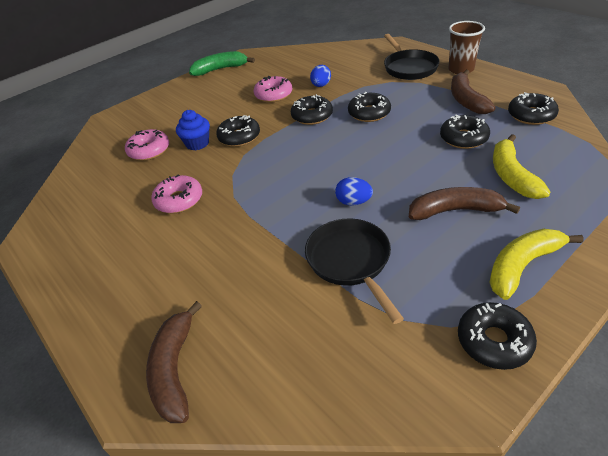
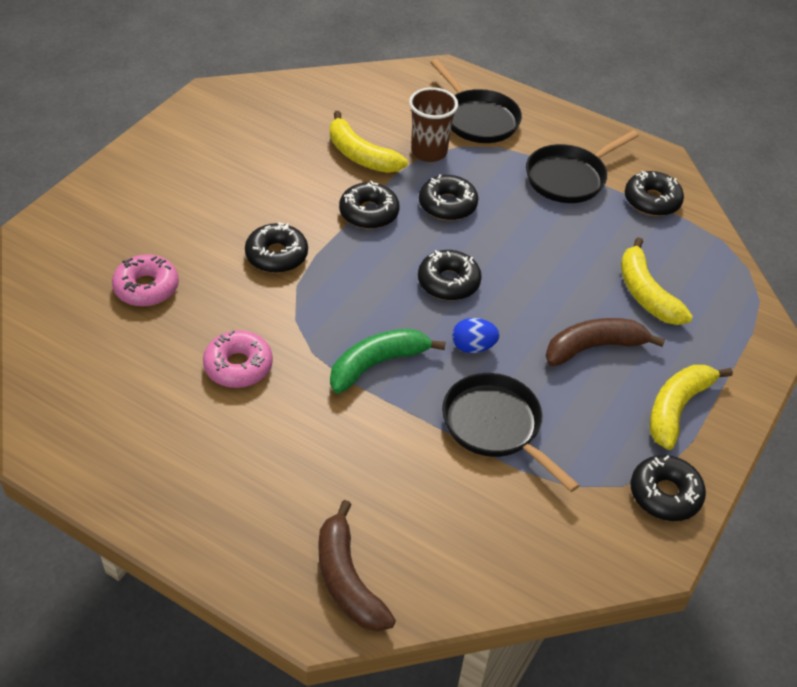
camera: 25 degrees left, 5 degrees up
(197, 143) = (217, 270): blue cupcake -> none
(220, 69) = (183, 124): green banana -> green banana (377, 364)
(273, 95) = (295, 175): pink donut -> none
(321, 85) = (361, 155): blue egg -> yellow banana
(461, 69) = (549, 122): brown cup -> brown cup (429, 152)
(463, 138) = (579, 241): black donut -> black donut (448, 282)
(466, 100) = (569, 178): brown banana -> black pan

